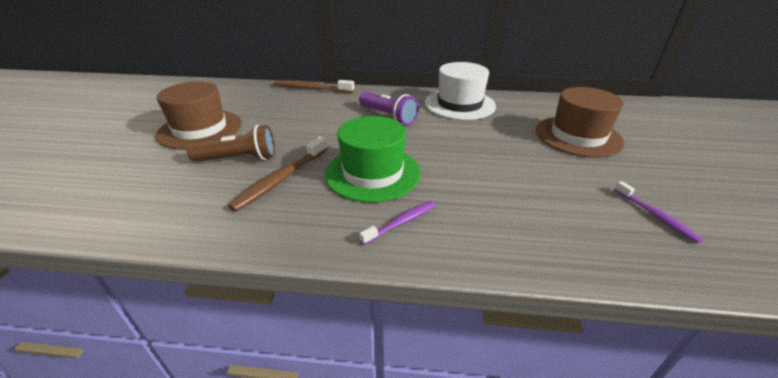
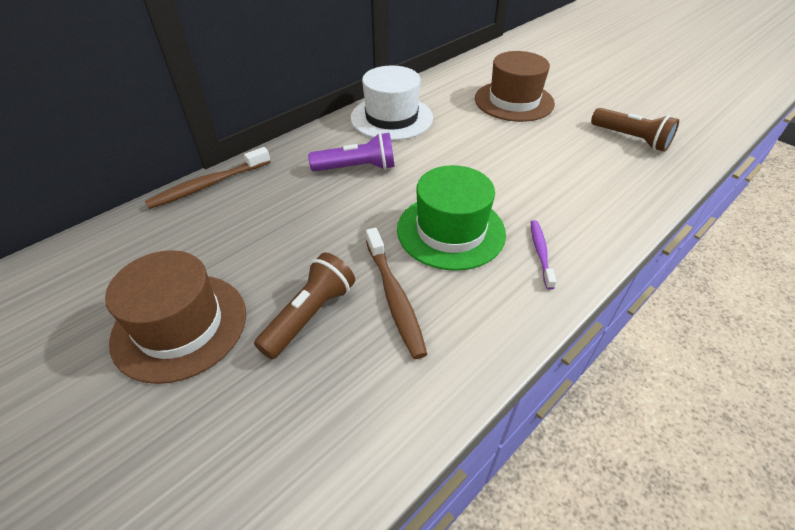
camera: 50 degrees left, 10 degrees up
(655, 216) = (631, 139): purple toothbrush -> brown flashlight

